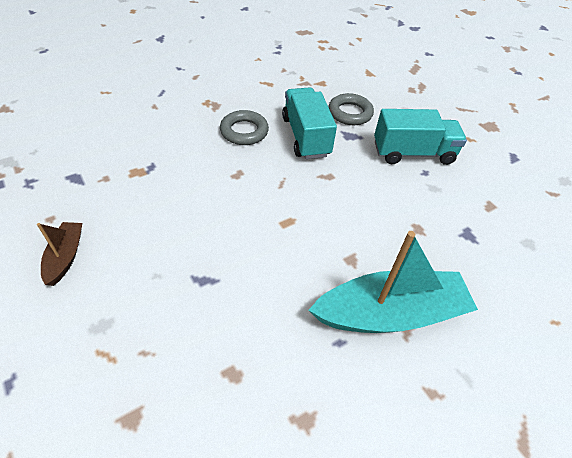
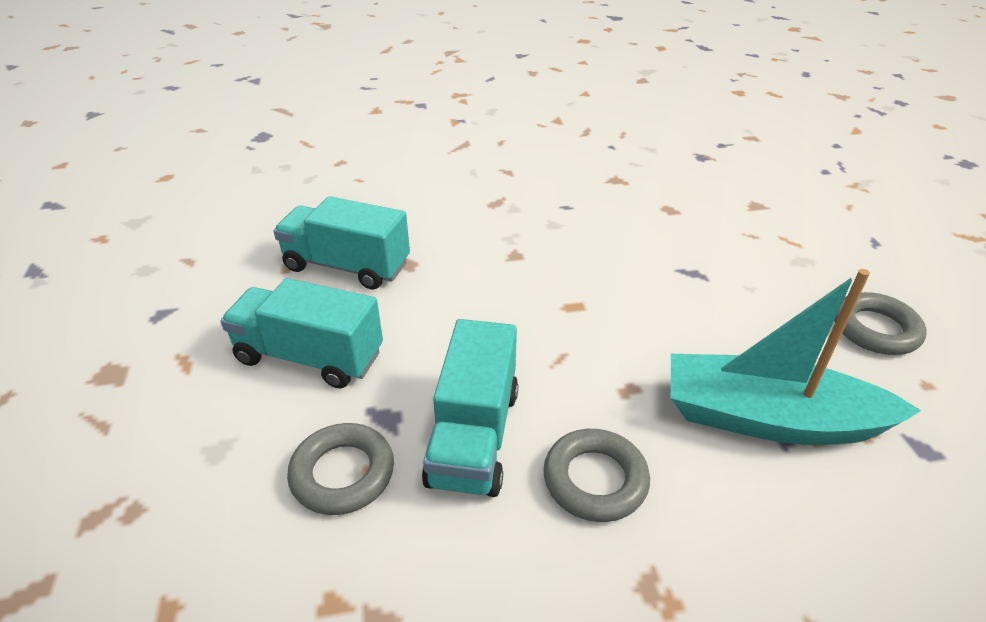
camera: 155 degrees left, 10 degrees down
(65, 257) = (875, 329): brown boat -> grey ring
(390, 313) = (505, 212): turquoise boat -> turquoise boat (769, 419)
(456, 215) = (347, 266): none -> turquoise truck

